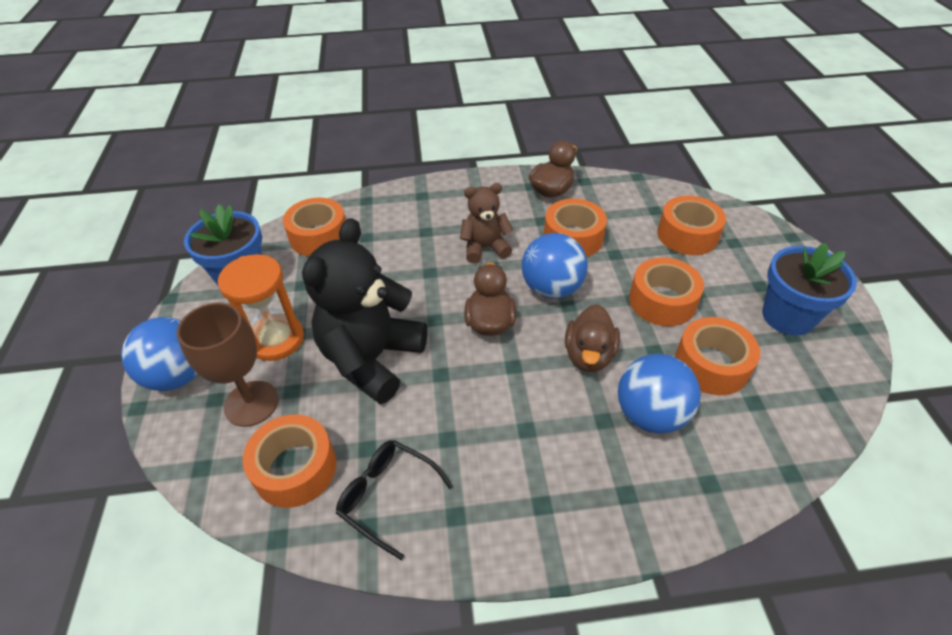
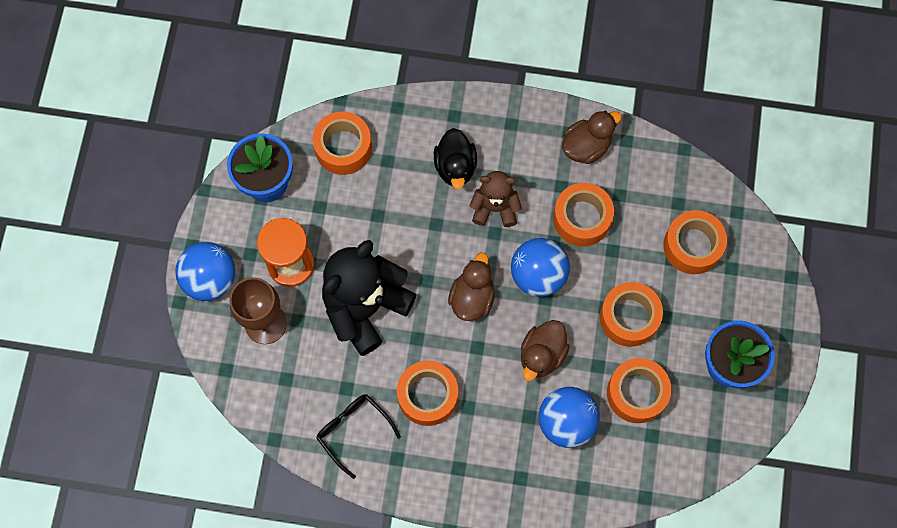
camera: 15 degrees right, 25 degrees up
(295, 468) = (292, 390): orange tape -> orange tape (427, 395)
(435, 227) = (455, 167): none -> black duck

